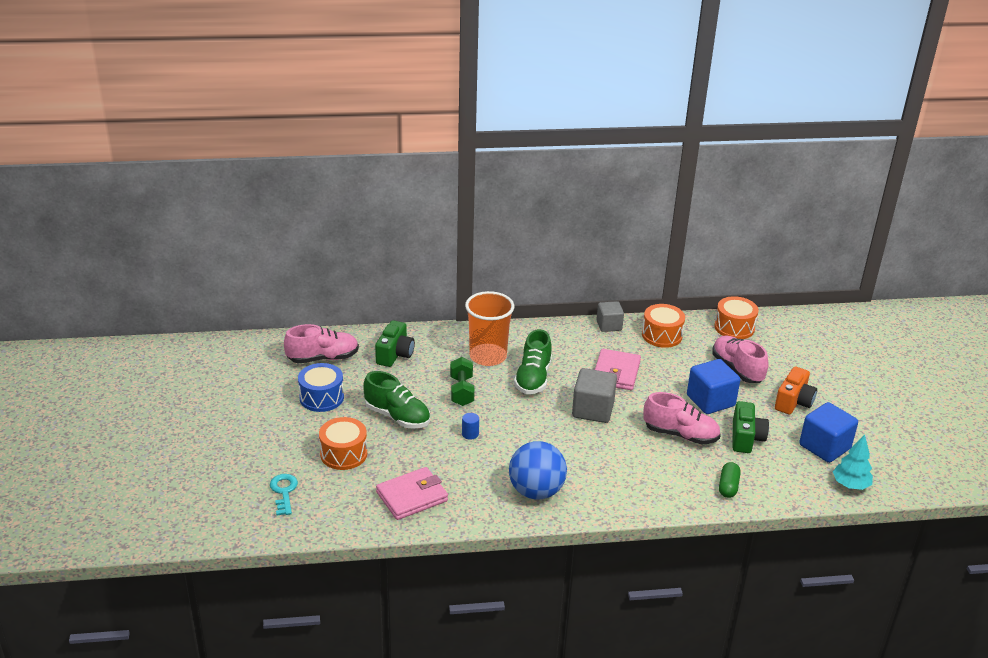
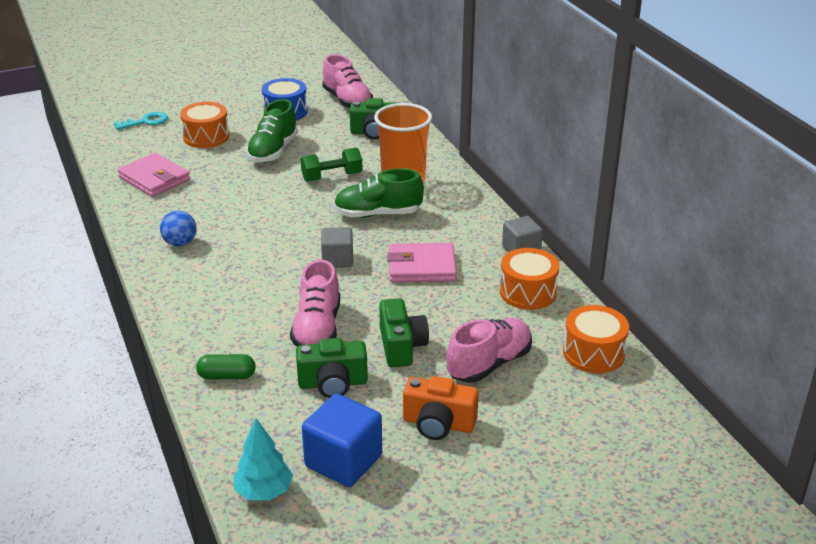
camera: 75 degrees right, 0 degrees up
(470, 434) = (261, 192): blue cylinder -> none
(536, 491) = (180, 243): blue ball -> blue ball, size x0.56
(593, 410) = (337, 260): grey cube -> grey cube, size x0.65
(710, 401) = (401, 346): blue cube -> green camera

